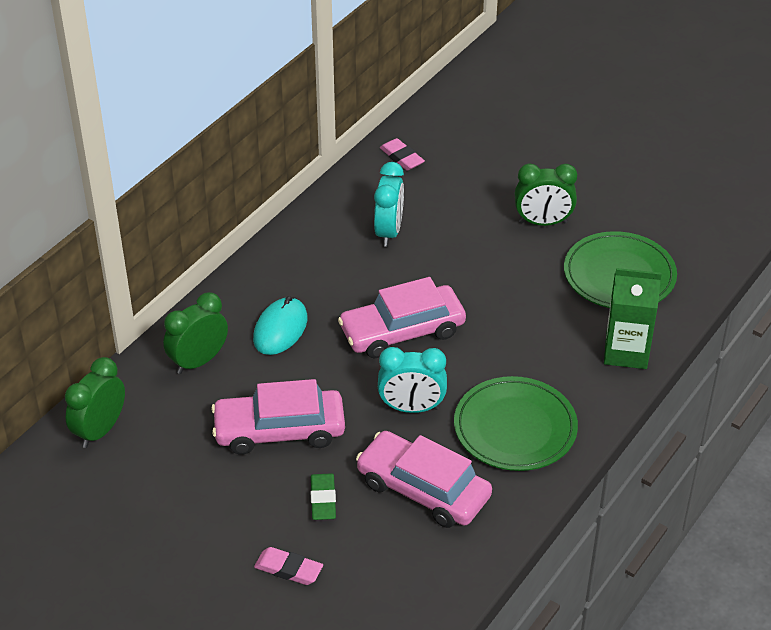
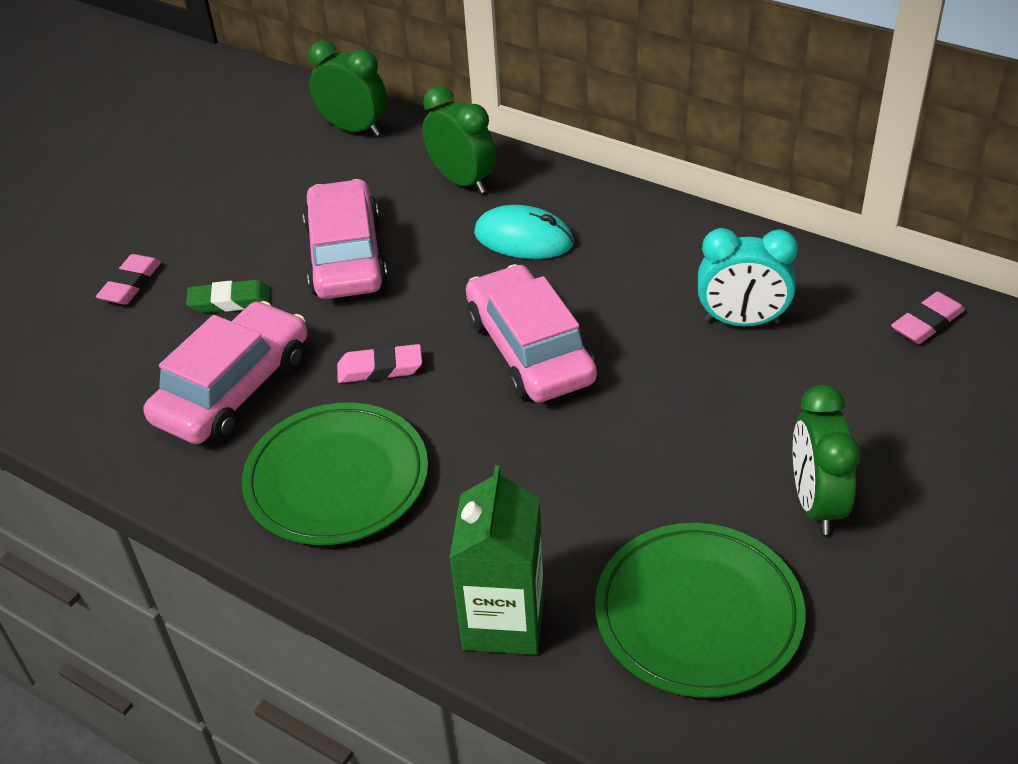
camera: 90 degrees right, 0 degrees up
(411, 408) = (380, 368): turquoise clock -> pink eraser

